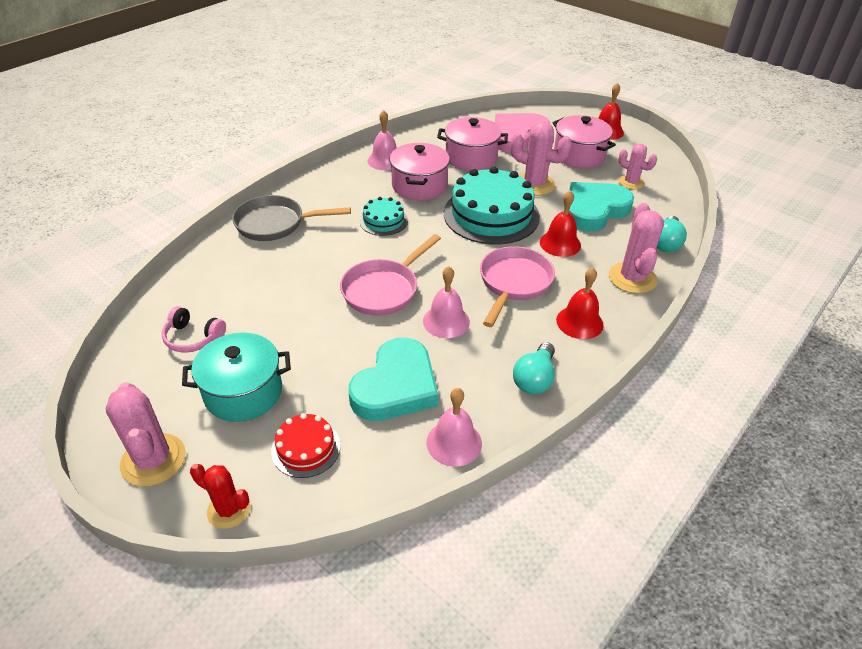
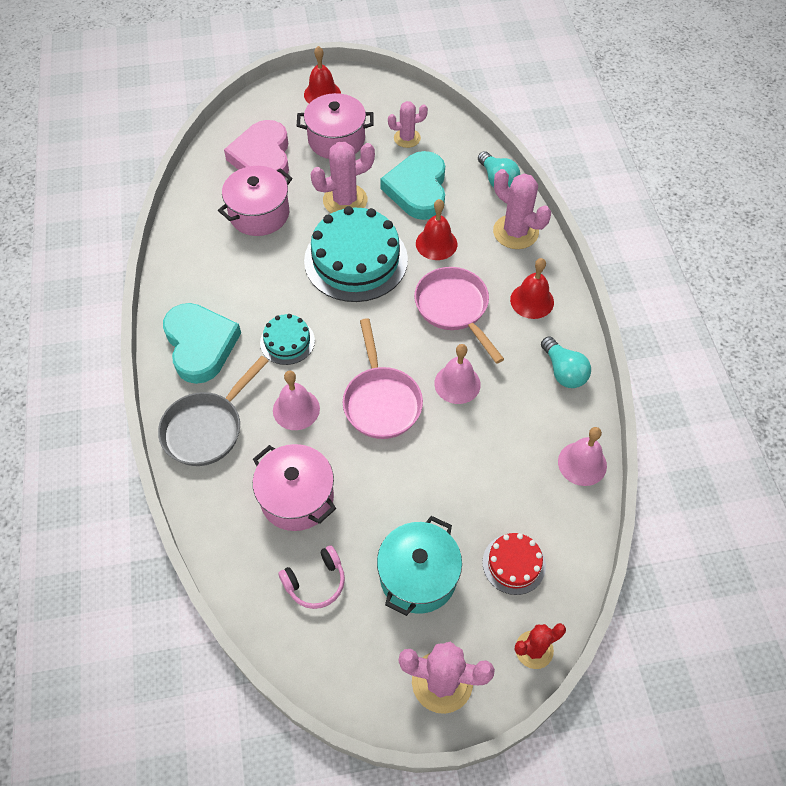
camera: 50 degrees left, 15 degrees up
(385, 160) = (193, 279): pink bell -> pink bell (296, 409)
(396, 386) = (499, 464): turquoise heart -> turquoise heart (200, 345)
(419, 186) = (262, 281): pink pot -> pink pot (297, 497)

